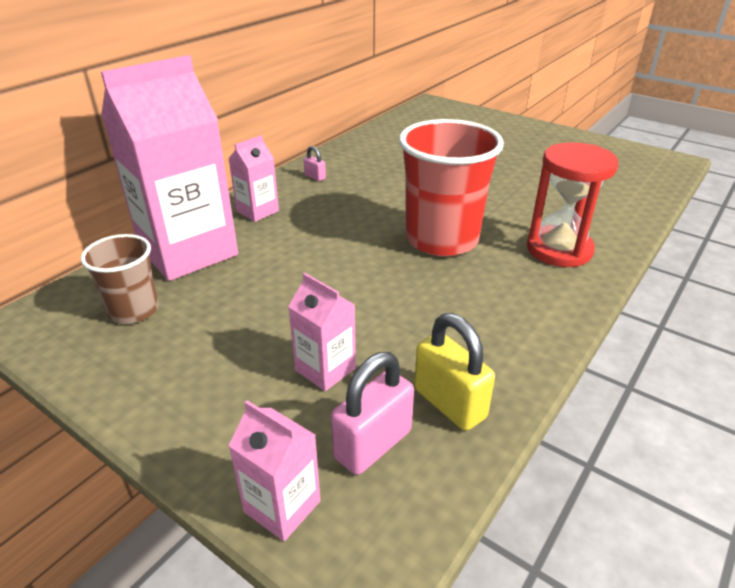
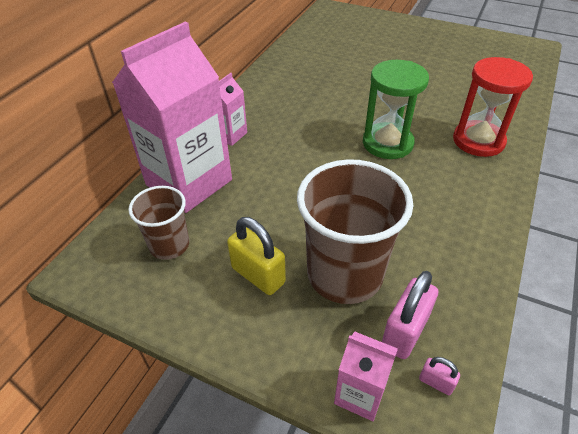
camera: 10 degrees left, 10 degrees up
(315, 177) = (263, 95): pink padlock -> pink padlock (436, 382)
(325, 369) = (344, 274): pink carton -> brown cup
(441, 239) = (387, 143): red cup -> green hourglass
(449, 403) = (446, 288): yellow padlock -> yellow padlock (258, 275)

